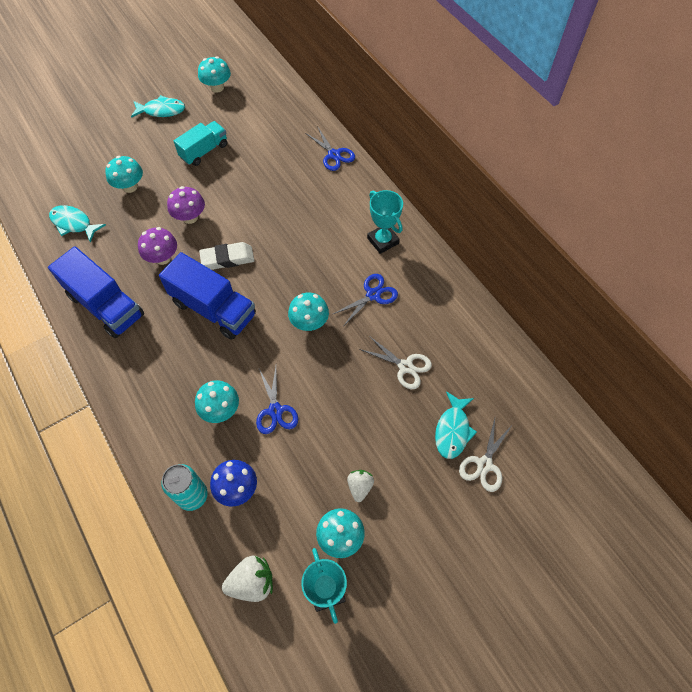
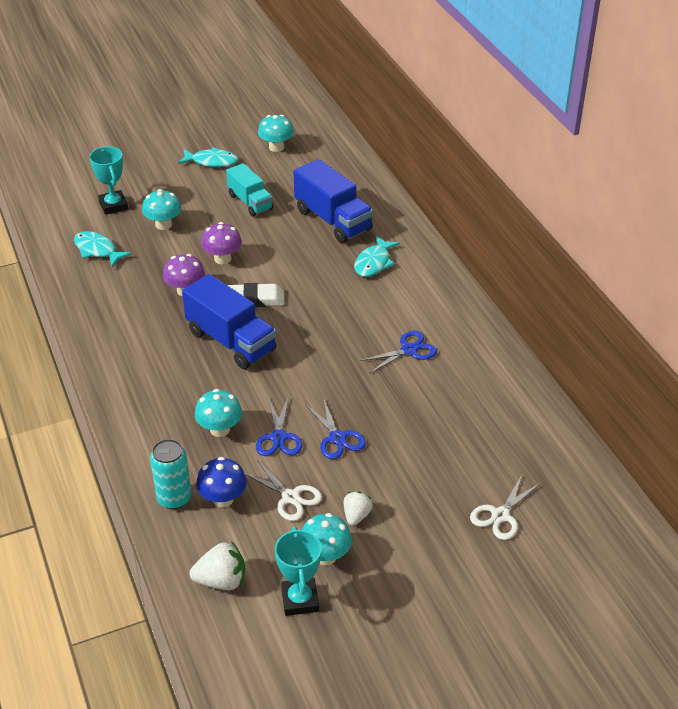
camera: 10 degrees right, 20 degrees down
(106, 305) = (117, 324): blue truck -> blue truck (333, 220)
(204, 151) = (250, 202): turquoise truck -> turquoise truck turned 90 degrees clockwise
(309, 322) = (333, 366): turquoise mushroom -> none
(334, 155) = (393, 220): blue scissors -> blue scissors (337, 438)
(383, 241) = (431, 303): turquoise trophy -> turquoise trophy (113, 205)
(405, 366) = (431, 418): white scissors -> white scissors (290, 497)
(452, 430) = (471, 480): turquoise fish -> turquoise fish (374, 263)

